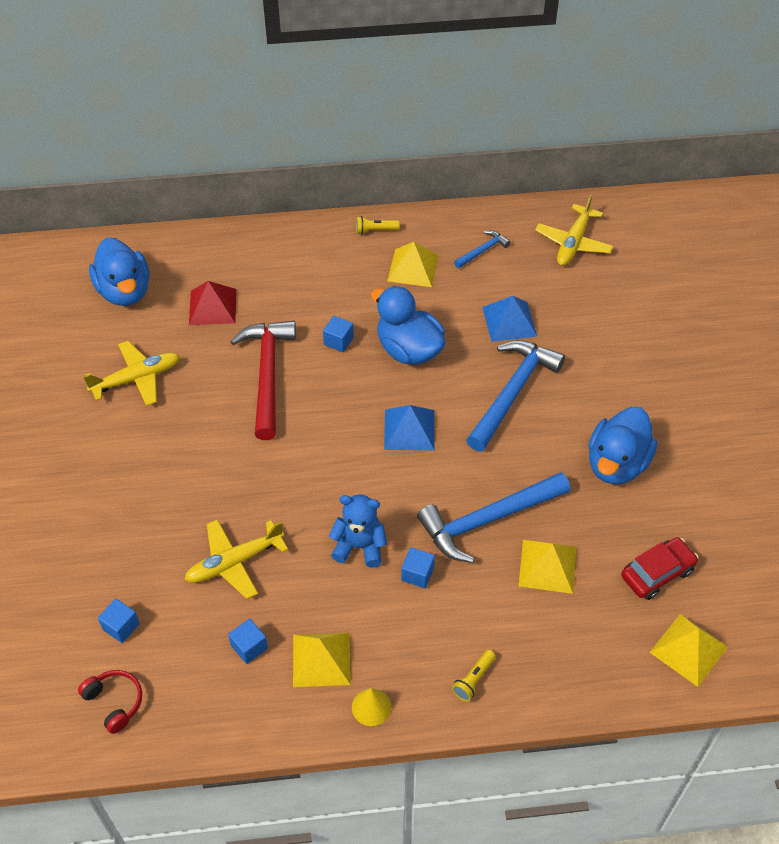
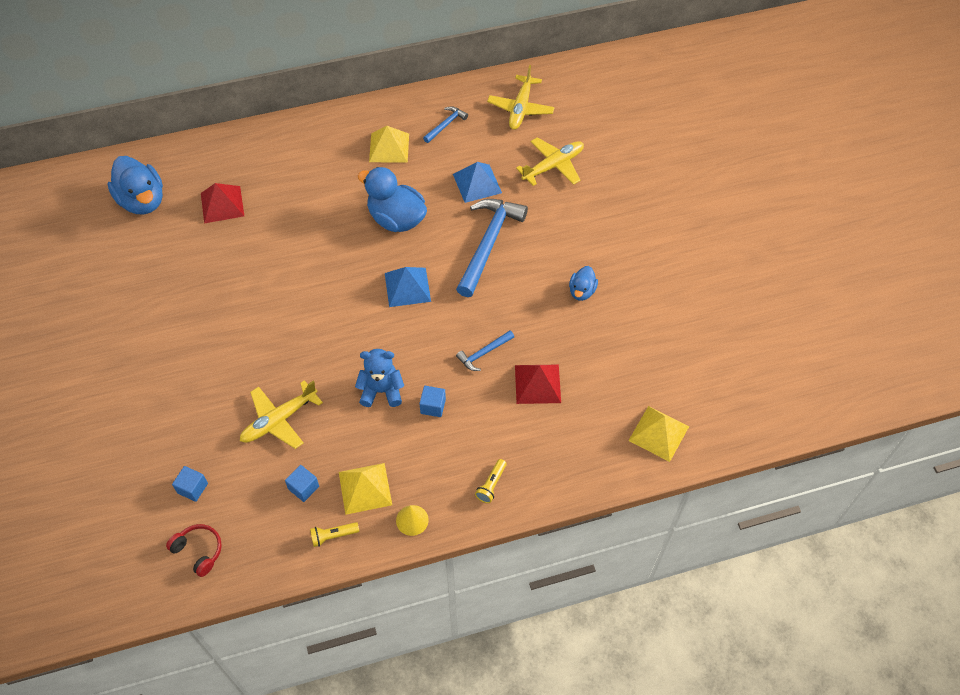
camera: 10 degrees left, 5 degrees up
(136, 379) = (167, 276): yellow plane -> yellow plane (553, 166)
(267, 375) = (280, 257): red hammer -> none
(338, 341) = (336, 220): blue cube -> none
(375, 230) = (351, 119): yellow flashlight -> yellow flashlight (333, 536)
(487, 520) = (483, 353): blue hammer -> blue hammer, size x0.48
(547, 566) = (537, 383): yellow pyramid -> red pyramid
(616, 464) = (582, 291): blue duck -> blue duck, size x0.53
(657, 573) = (626, 376): red car -> none

